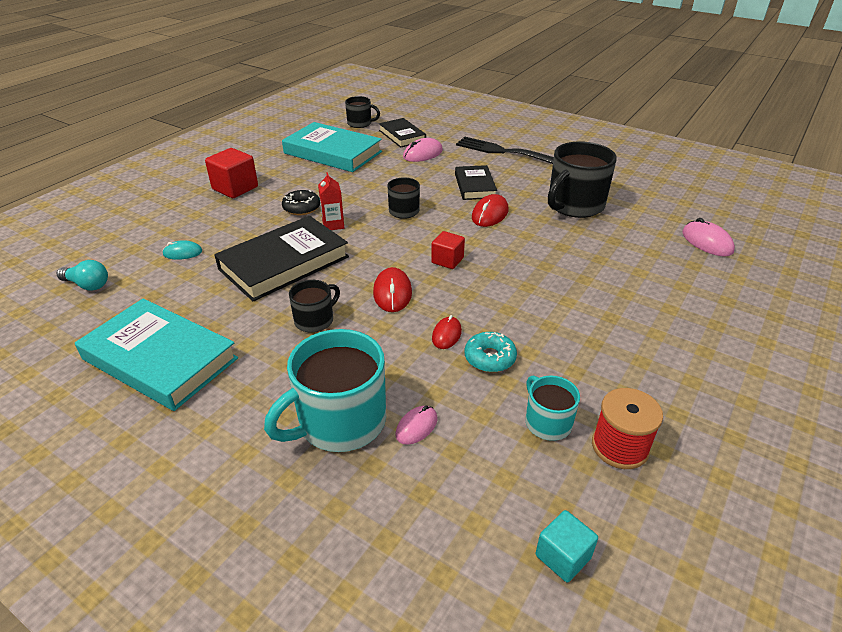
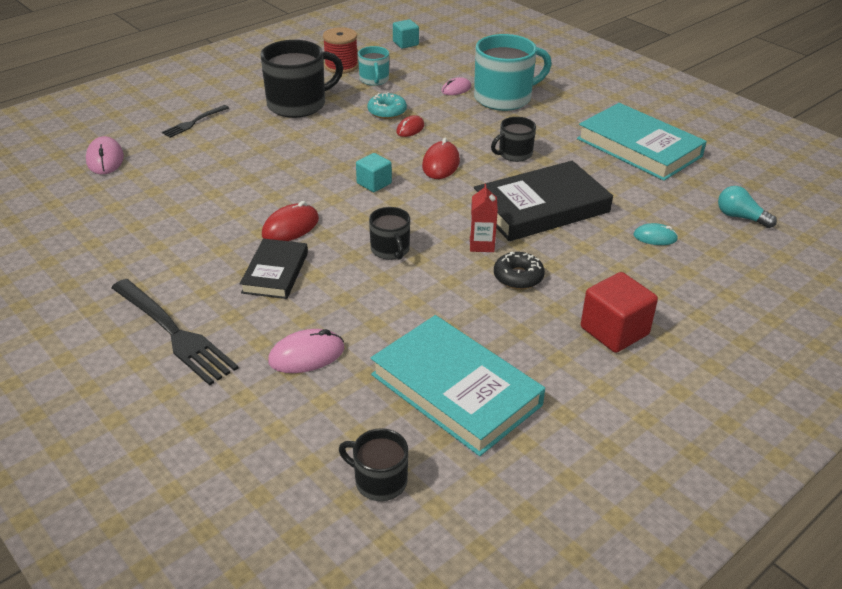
camera: 165 degrees left, 0 degrees up
(402, 136) = (315, 416): black book -> none
(447, 260) = (374, 183): red cube -> turquoise cube
(574, 205) = (182, 221): black mug -> black mug (298, 104)
(687, 297) = (194, 122): none -> black fork

